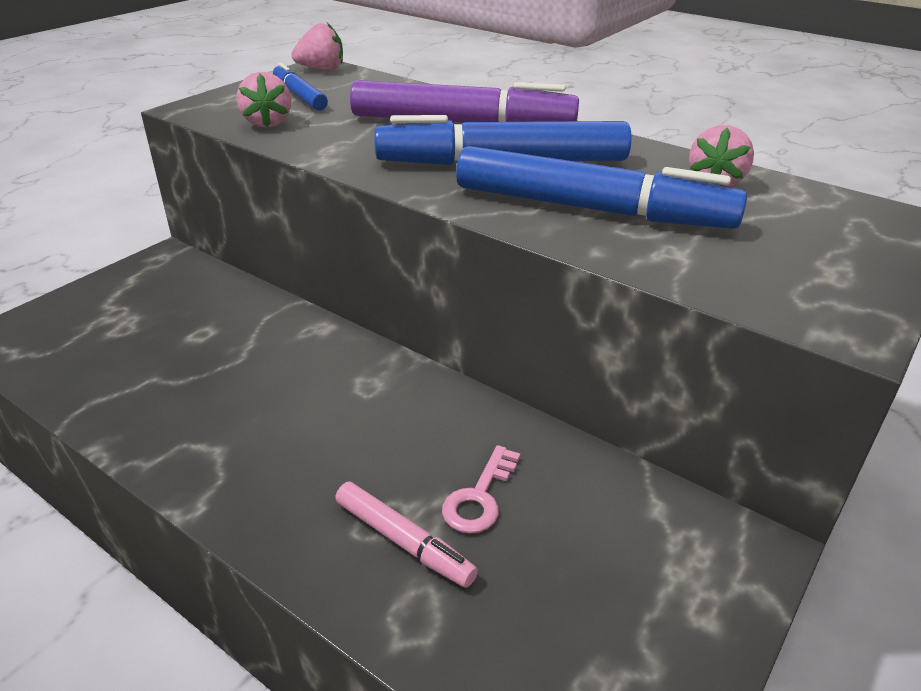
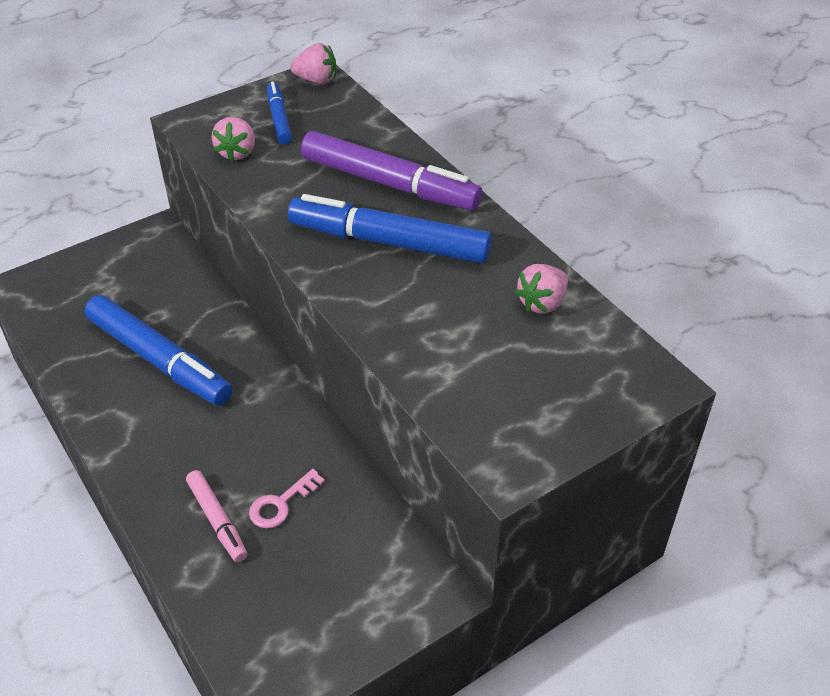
camera: 20 degrees right, 10 degrees up
(591, 209) = (419, 312): blue marker -> blue marker (159, 360)

